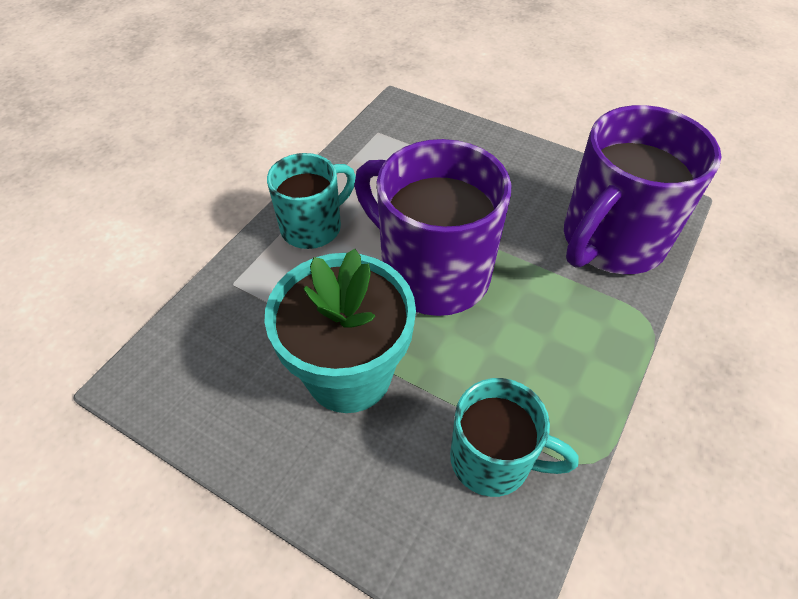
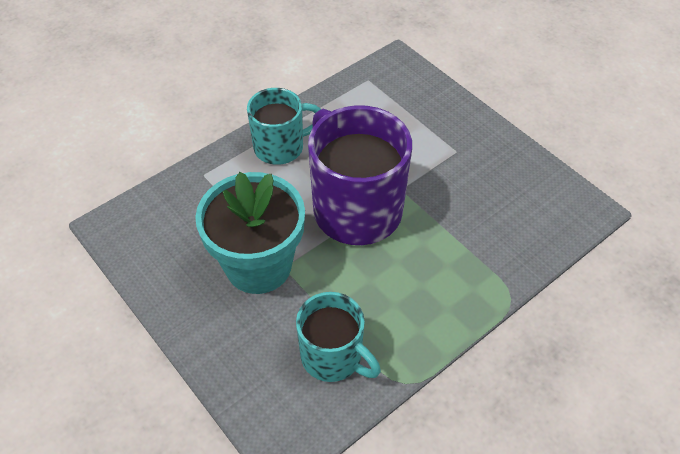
camera: 20 degrees right, 0 degrees up
(611, 241) = (516, 225): purple mug -> none

